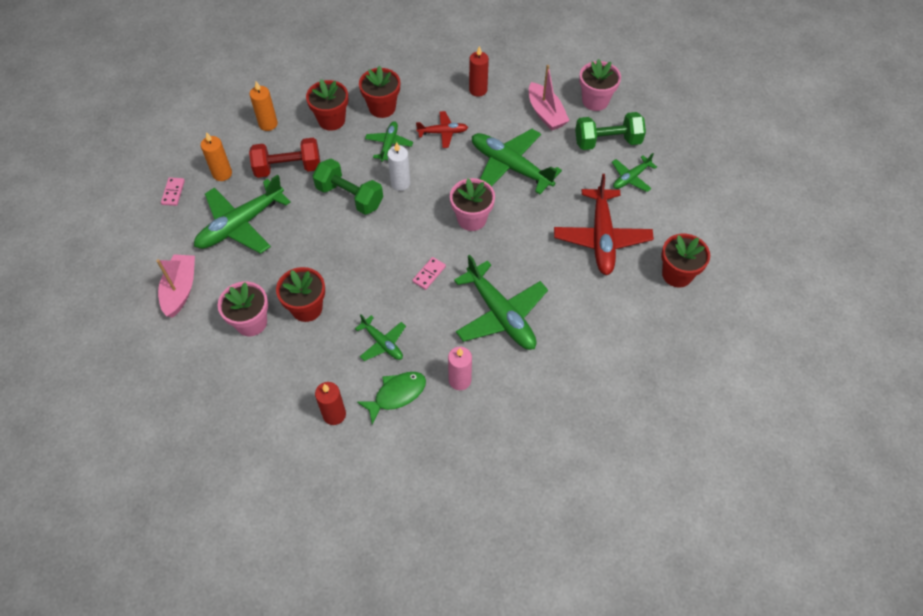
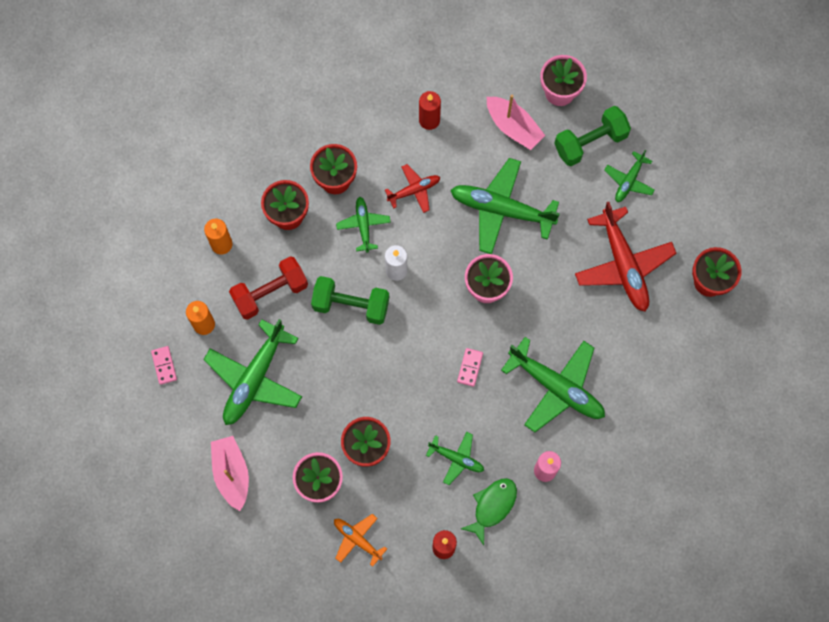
camera: 20 degrees left, 15 degrees up
(259, 380) = (357, 539): none -> orange plane

